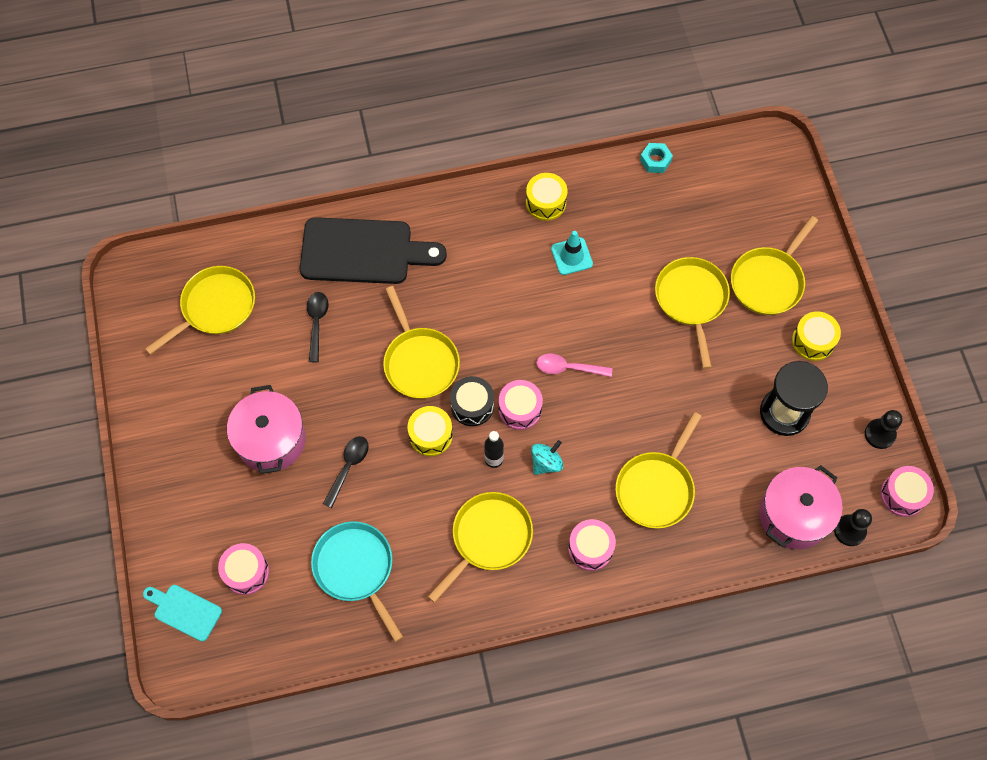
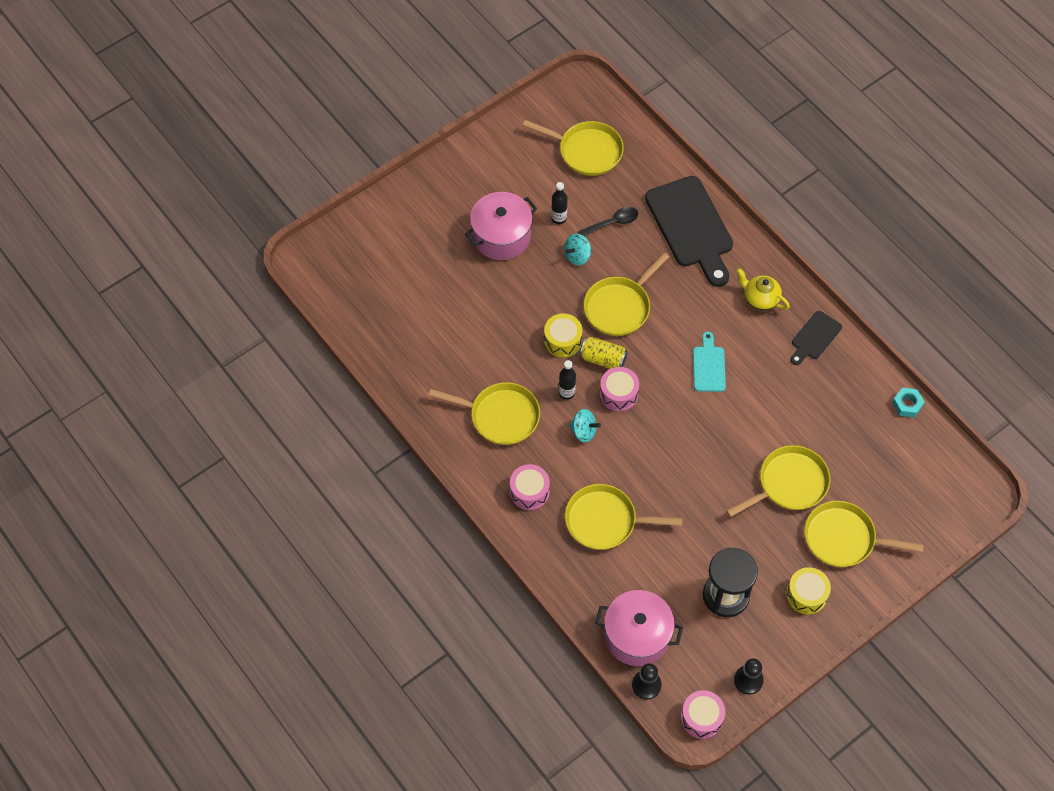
camera: 65 degrees right, 5 degrees down
(184, 611) = (346, 242): turquoise cutting board -> turquoise cutting board (709, 366)
(246, 572) = (393, 267): pink drum -> none
(281, 372) = (559, 218): none -> black bottle
(337, 375) = (577, 256): none -> turquoise spinning top
(348, 467) = (507, 296): black spoon -> none
(356, 569) = (431, 337): turquoise pan -> none
(472, 406) = (603, 359): black drum -> yellow can
(479, 229) = (760, 299): none -> yellow teapot
(545, 202) = (814, 337): yellow drum -> black cutting board
(568, 368) = (674, 414): pink spoon -> none
(571, 256) = (776, 377): turquoise traffic cone -> none

